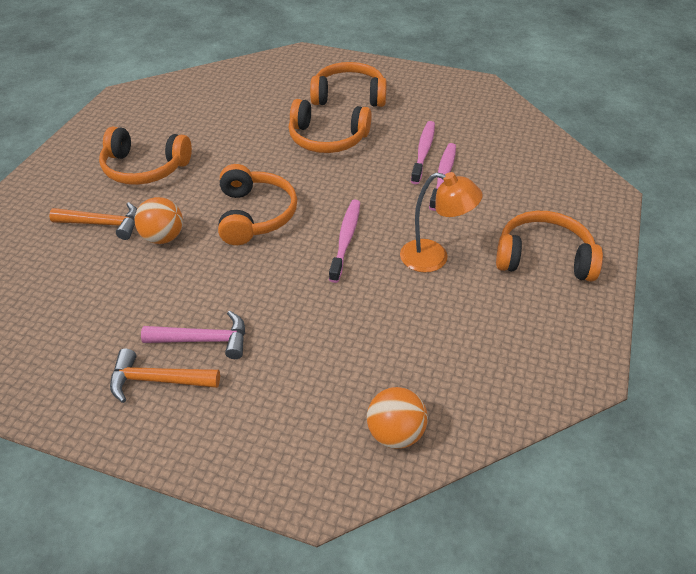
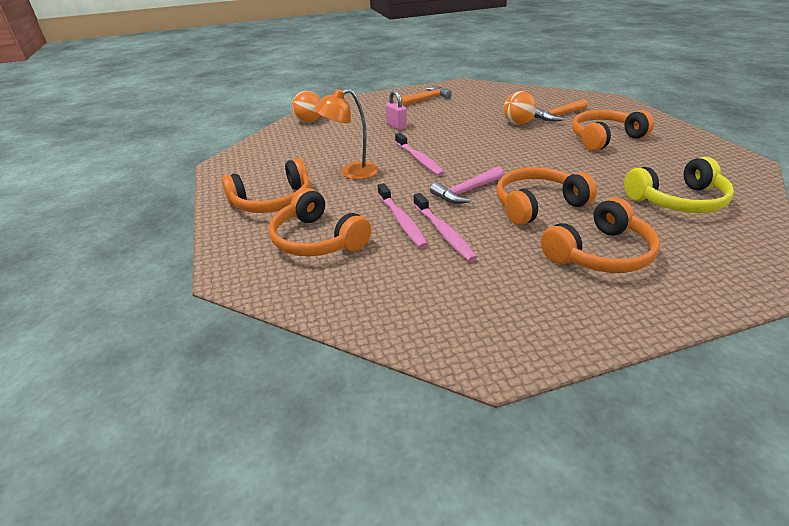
camera: 145 degrees right, 10 degrees down
(204, 340) = (428, 110): pink hammer -> pink hammer (466, 192)
(236, 98) = (678, 201): none -> yellow headphones
(255, 215) = (492, 147): orange headphones -> orange headphones (317, 240)
(293, 324) = (396, 126): none -> pink padlock

